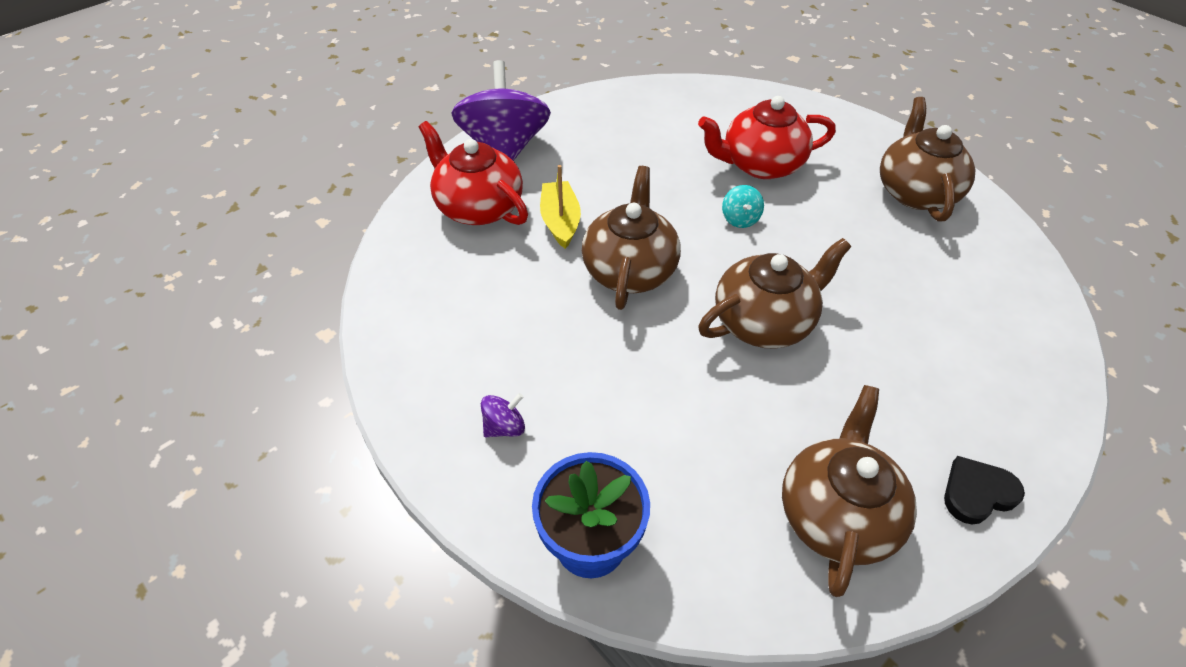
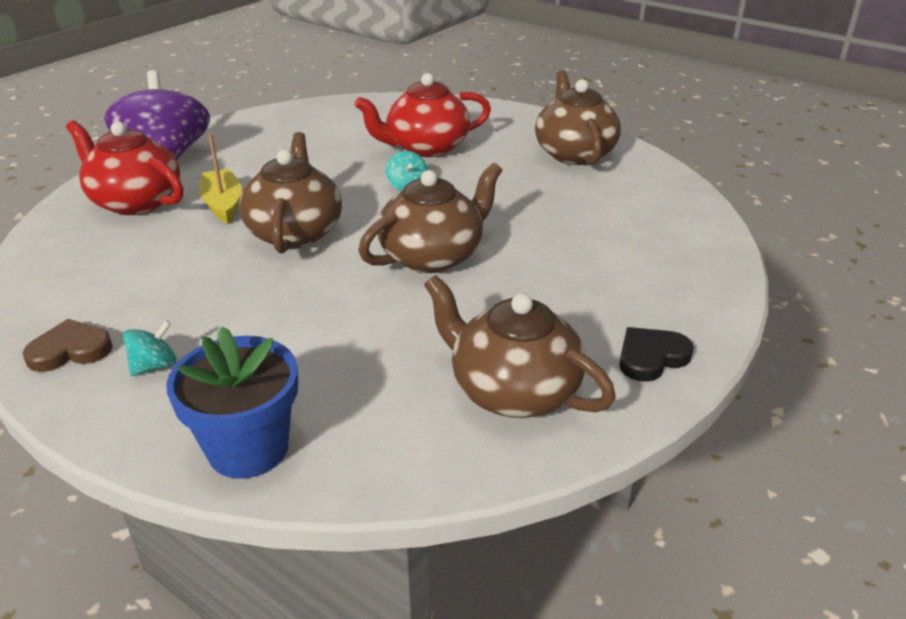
camera: 10 degrees left, 15 degrees down
(429, 395) = (70, 350): none -> brown heart
(504, 427) = (154, 366): purple spinning top -> turquoise spinning top
(836, 514) = (512, 391): brown teapot -> brown teapot turned 60 degrees counterclockwise

